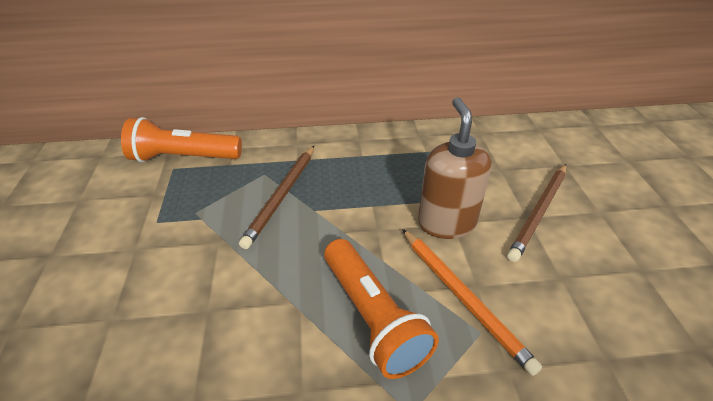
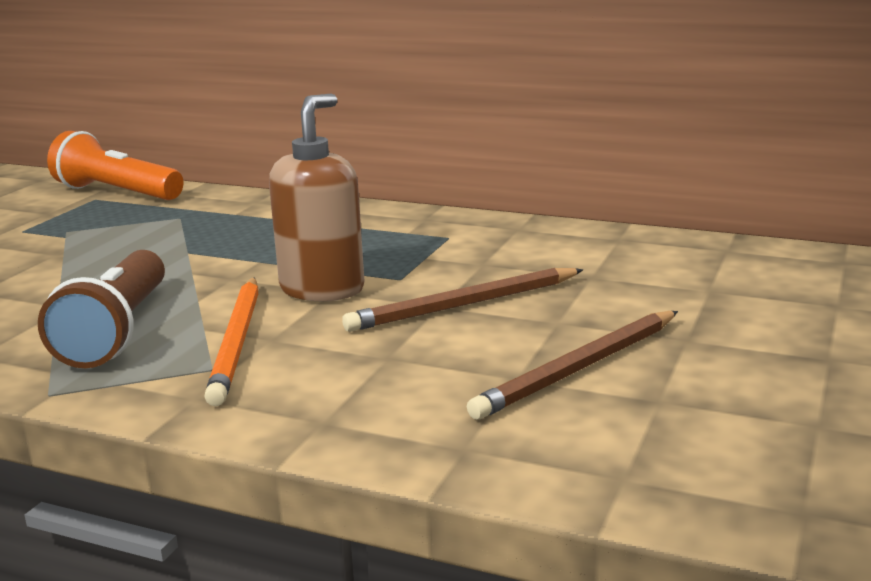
camera: 30 degrees right, 20 degrees down
(282, 196) = (171, 236): brown pencil -> brown pencil (579, 368)
(372, 317) = (117, 331): orange flashlight -> brown flashlight

